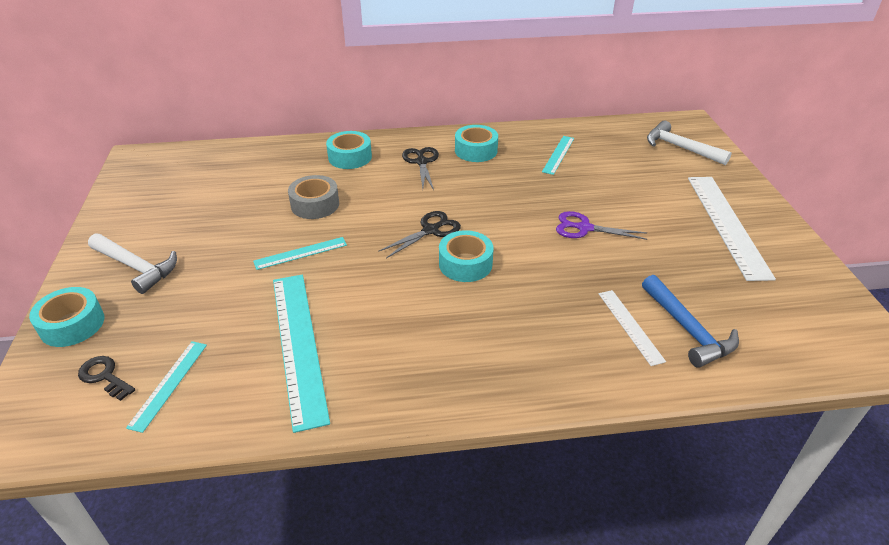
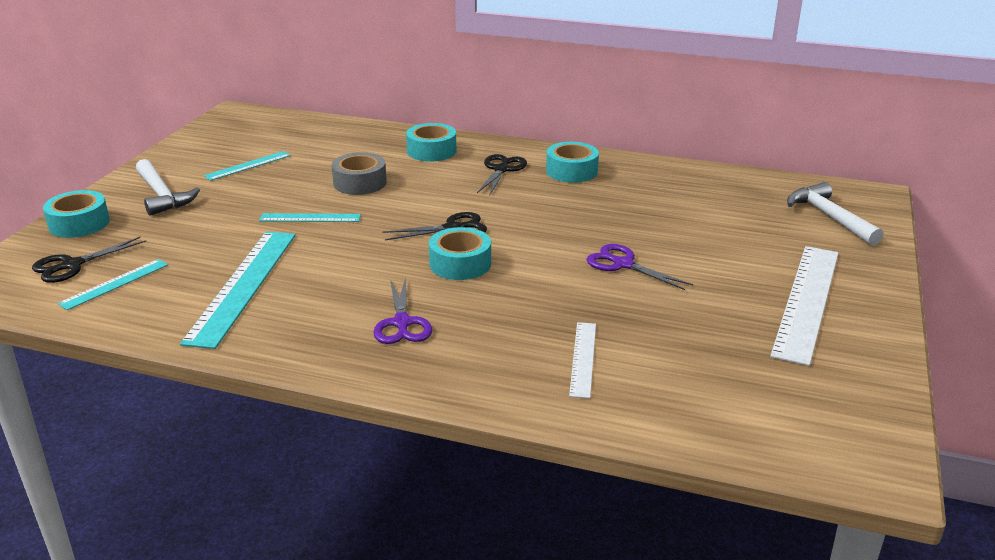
camera: 25 degrees right, 10 degrees down
(104, 376) = (72, 265): black key -> black scissors
(468, 339) = (402, 323): none -> purple scissors
(558, 154) = (664, 193): turquoise ruler -> turquoise ruler (248, 165)
(687, 329) = (646, 379): blue hammer -> none

